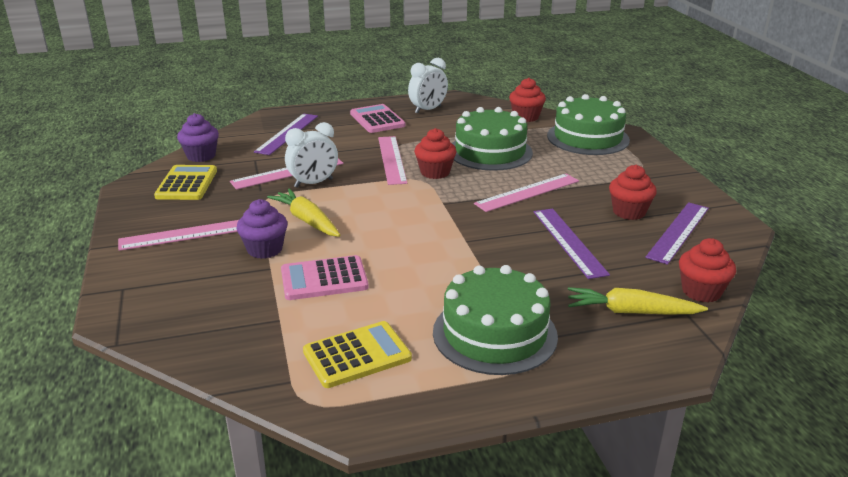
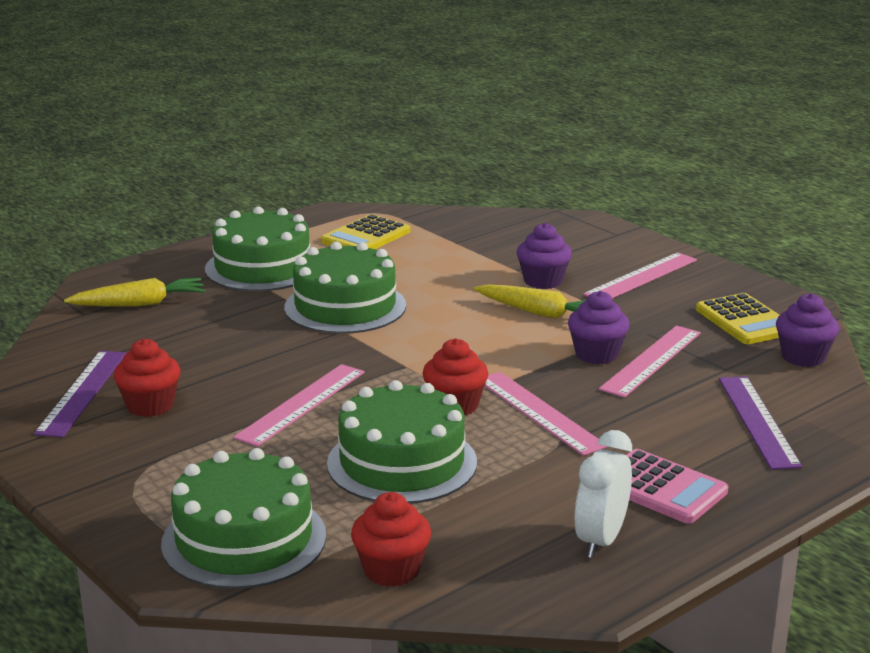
camera: 155 degrees right, 5 degrees down
(313, 183) = (596, 354): white clock -> purple cupcake
(324, 279) = (452, 272): pink calculator -> none
(447, 263) = (345, 306): none -> green cake
(569, 242) = (221, 353): purple ruler -> none
(701, 291) = (64, 334): red cupcake -> none

